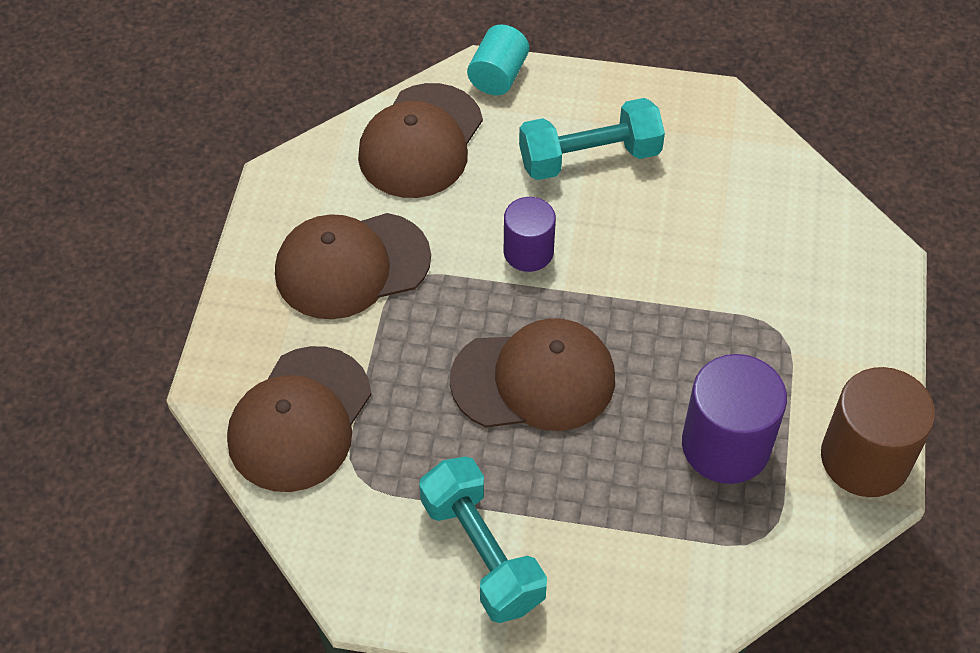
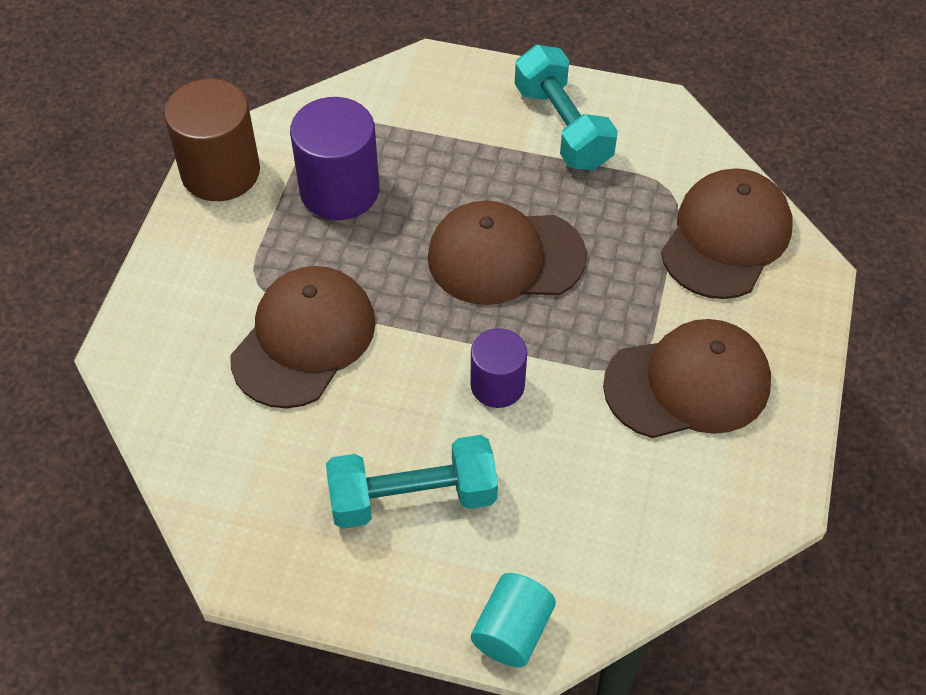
camera: 175 degrees left, 0 degrees up
(421, 141) = (614, 536): brown cap -> brown cap (304, 339)

